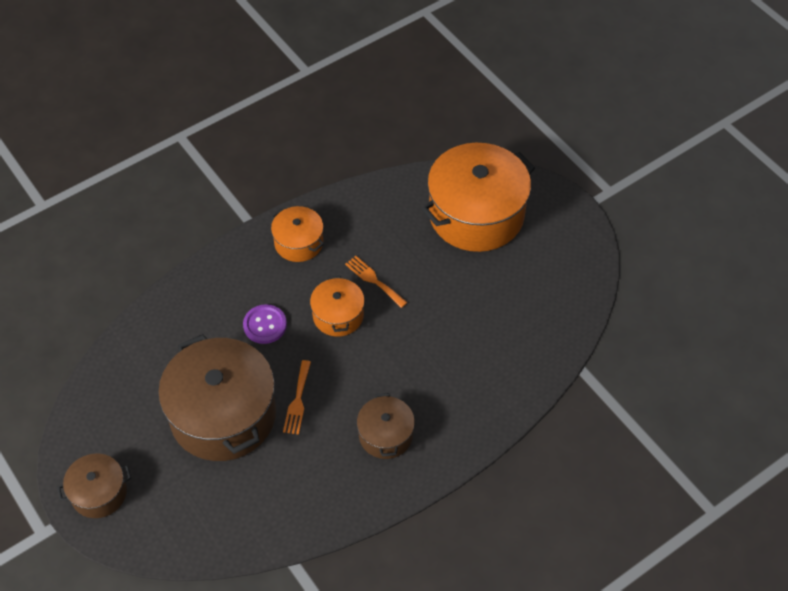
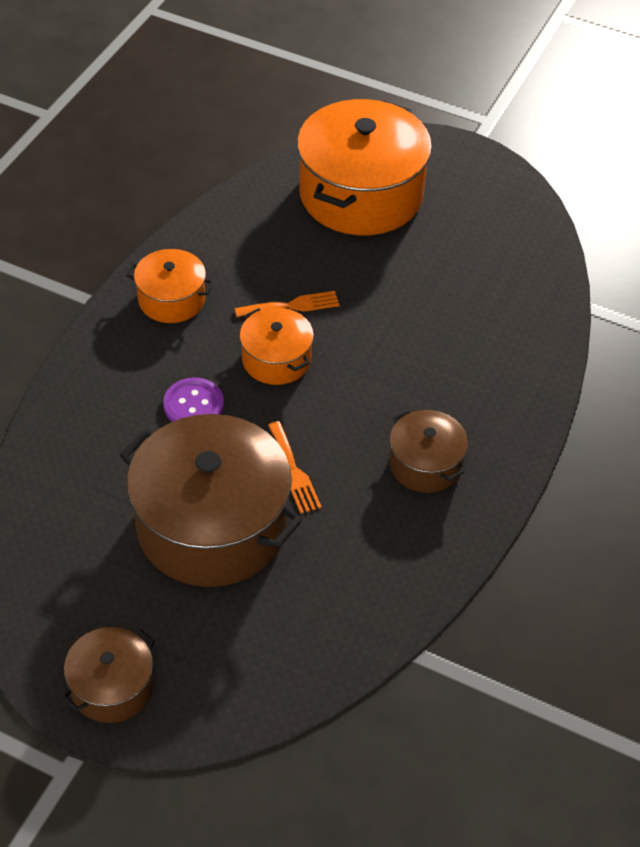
camera: 30 degrees left, 5 degrees down
(374, 280) = (292, 305): orange fork -> orange fork turned 150 degrees clockwise

